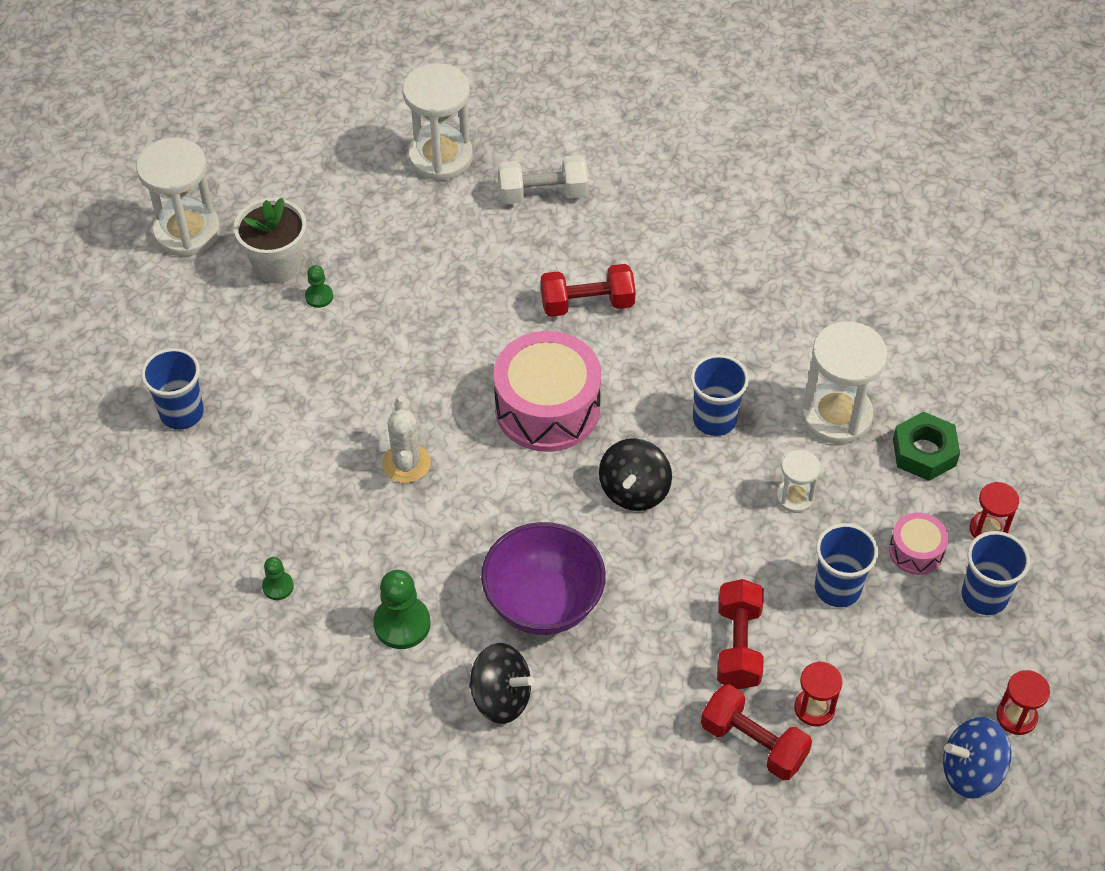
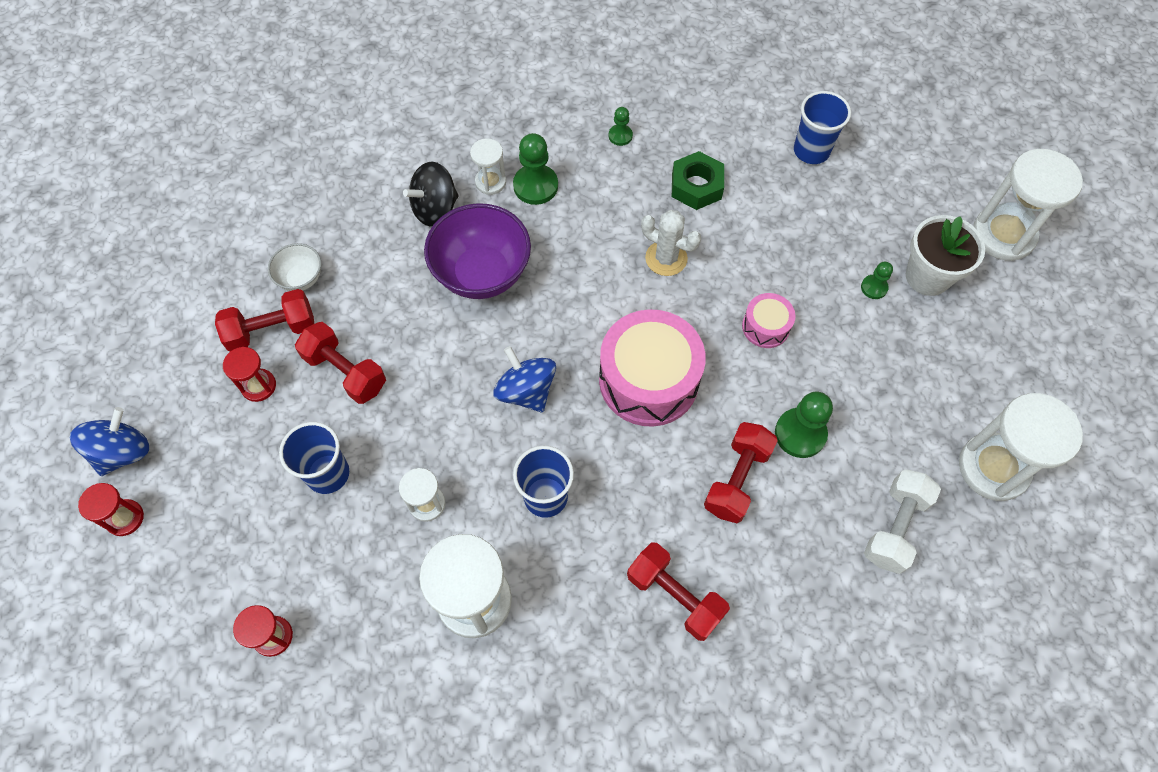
camera: 125 degrees right, 10 degrees up
(428, 668) = (490, 182): none -> white hourglass
(511, 283) = (800, 434): none -> green pawn
(634, 490) = (526, 391): black spinning top -> blue spinning top
(679, 762) = (301, 278): none -> white bowl
(716, 295) = (674, 596): none -> red dumbbell
(916, 551) = (306, 559): pink drum -> pink drum (765, 327)
(924, 452) = (382, 646): green nut -> green nut (696, 186)
(984, 596) = (226, 580): blue cup -> none

